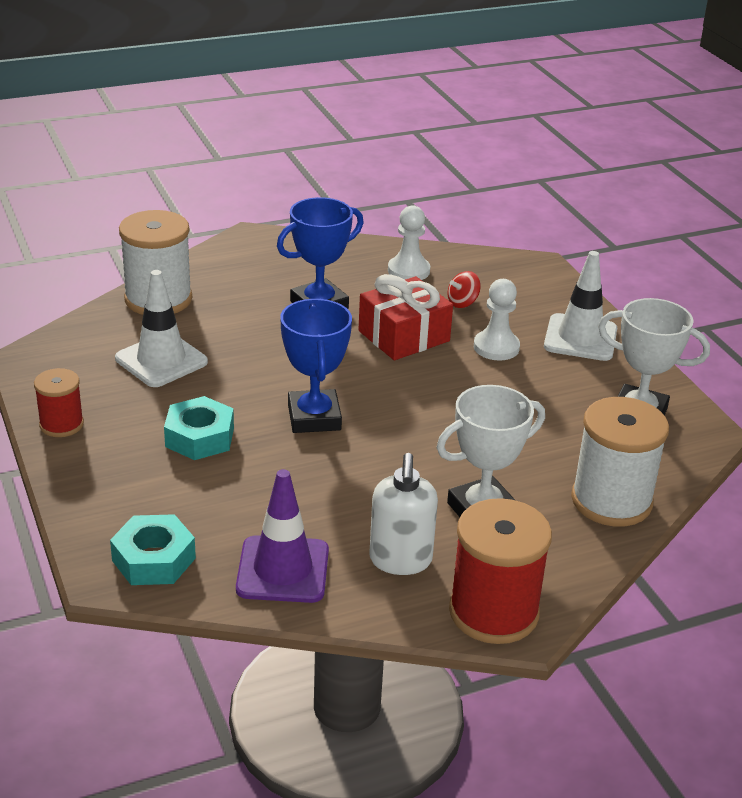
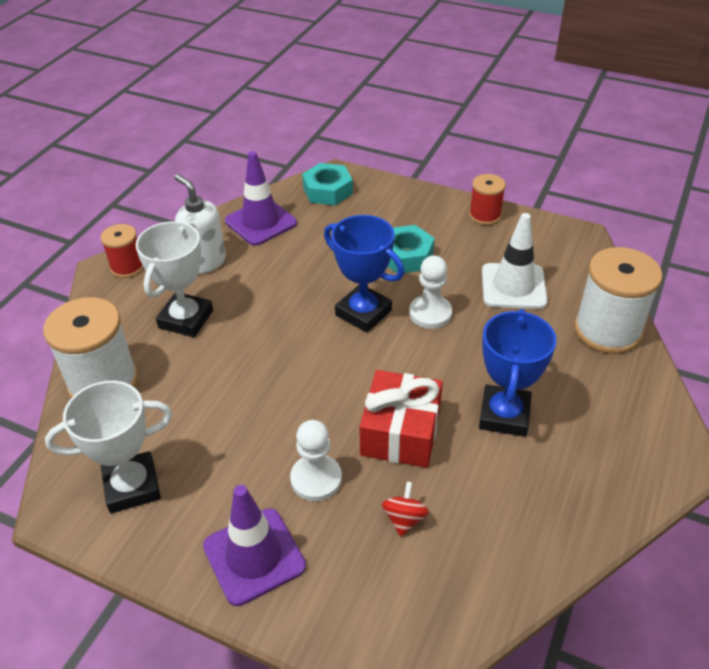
camera: 140 degrees right, 10 degrees up
(408, 271) = (503, 527): white pawn -> white pawn (430, 313)
(493, 612) = (127, 267): red spool -> red spool, size x0.56
(580, 338) = (254, 556): white traffic cone -> purple traffic cone

